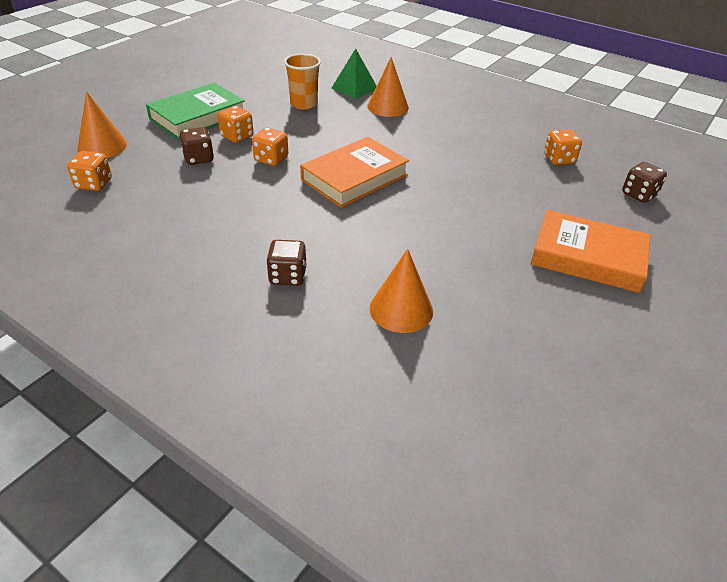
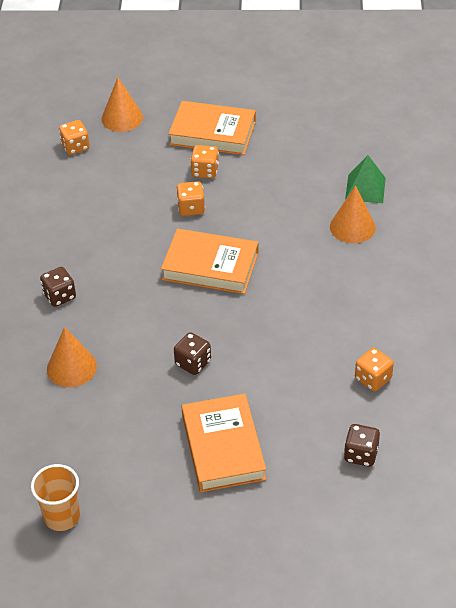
camera: 60 degrees right, 5 degrees up
(198, 116) = (212, 133): green book -> orange book
(199, 158) = (154, 172): brown dice -> brown dice (193, 363)
(304, 104) = (299, 175): orange cup -> orange cup (62, 516)

